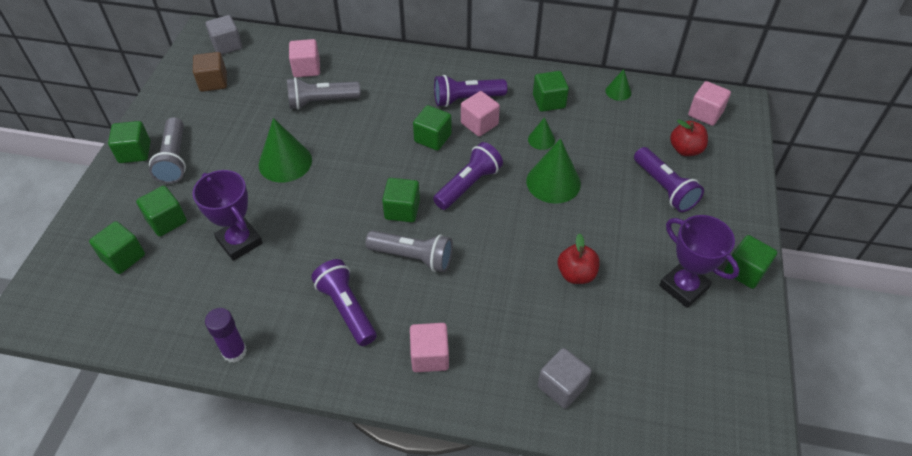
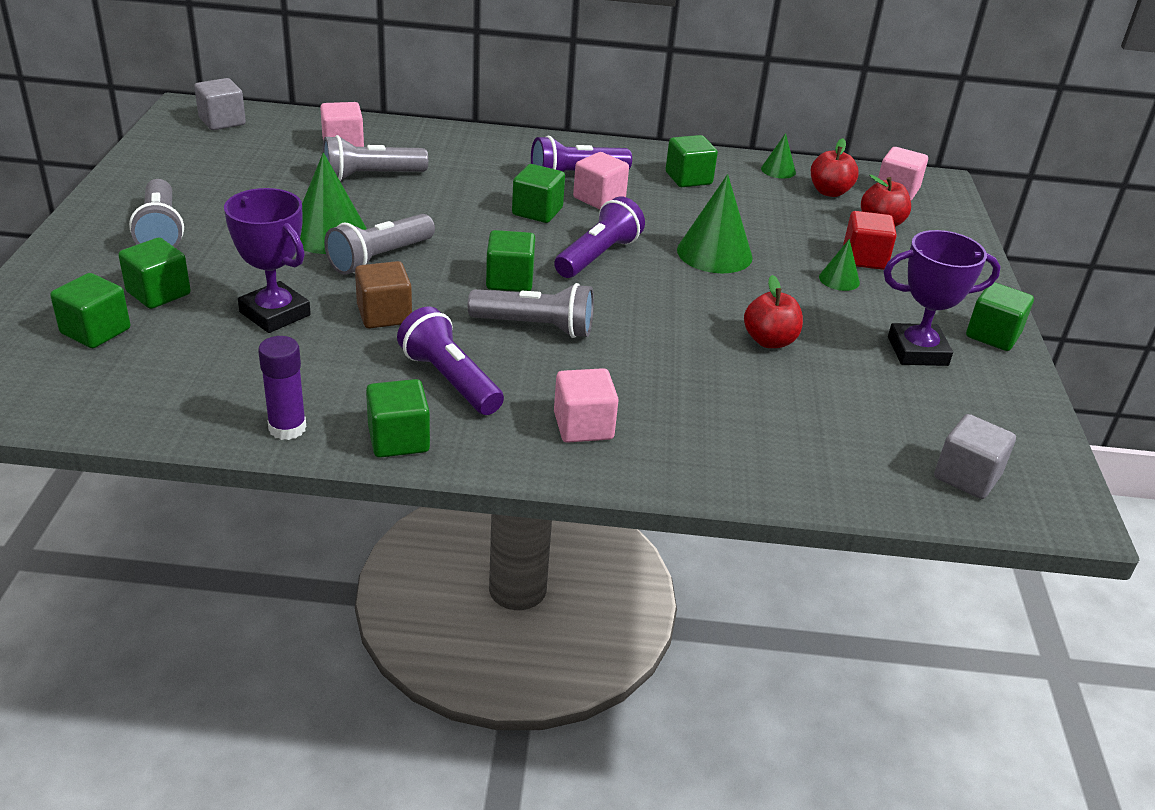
camera: 10 degrees left, 15 degrees down
(135, 152) = (98, 224): green cube -> green cube (398, 439)
(213, 82) = (208, 156): brown cube -> brown cube (384, 315)
(316, 187) = (380, 258): none -> grey flashlight
(541, 139) = (687, 213): green cone -> green cone (839, 279)
(562, 386) = (779, 452): grey cube -> grey cube (967, 476)
(652, 115) = (829, 192): none -> red apple
(664, 188) = (864, 258): purple flashlight -> red cube
(683, 287) = (917, 351): purple trophy -> purple trophy turned 45 degrees counterclockwise

